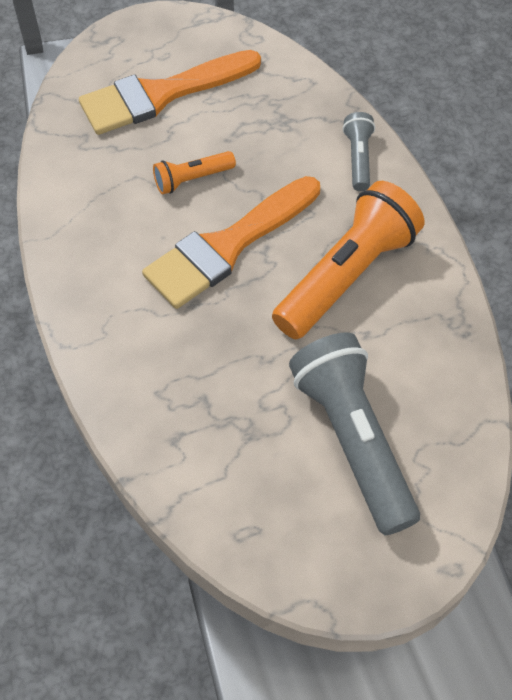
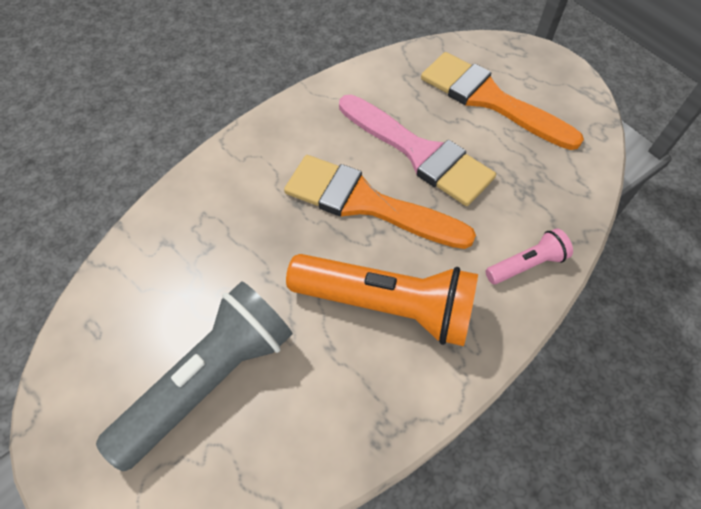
camera: 65 degrees right, 0 degrees up
(192, 179) = (419, 153): orange flashlight -> pink brush
(358, 159) = (526, 264): grey flashlight -> pink flashlight

